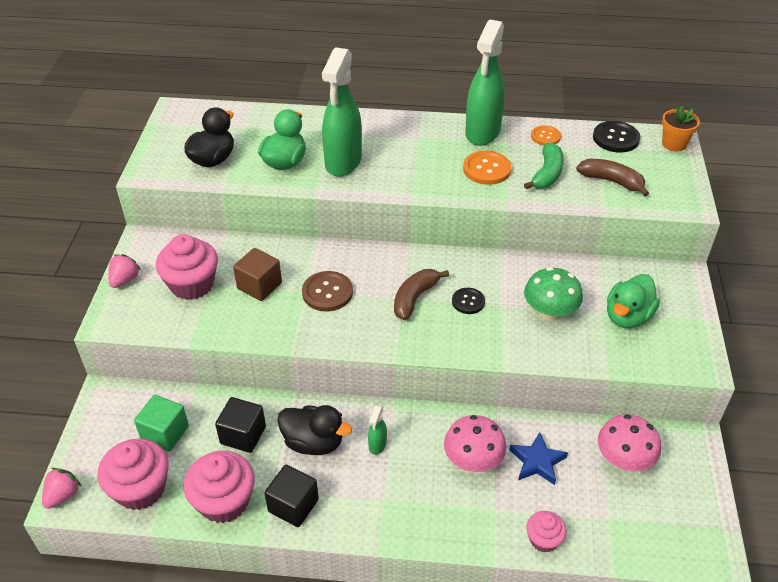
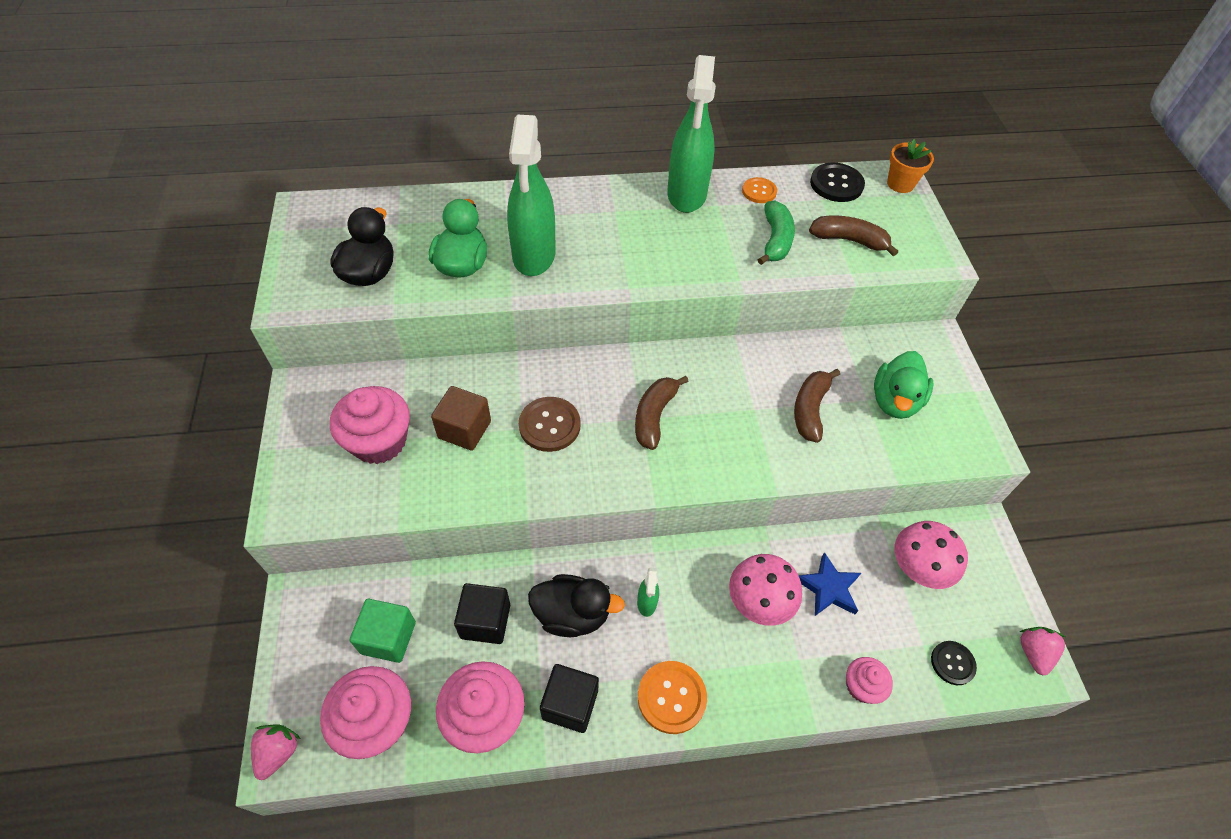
camera: 15 degrees left, 10 degrees up
(125, 280) = (290, 449): pink strawberry -> pink strawberry (1033, 653)
(468, 302) = (716, 410): black button -> black button (952, 663)
(486, 169) = (705, 243): orange button -> orange button (671, 697)
(549, 312) = (810, 409): green mushroom -> brown banana

